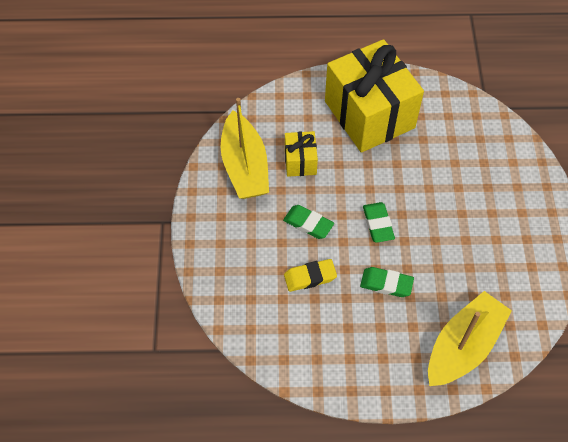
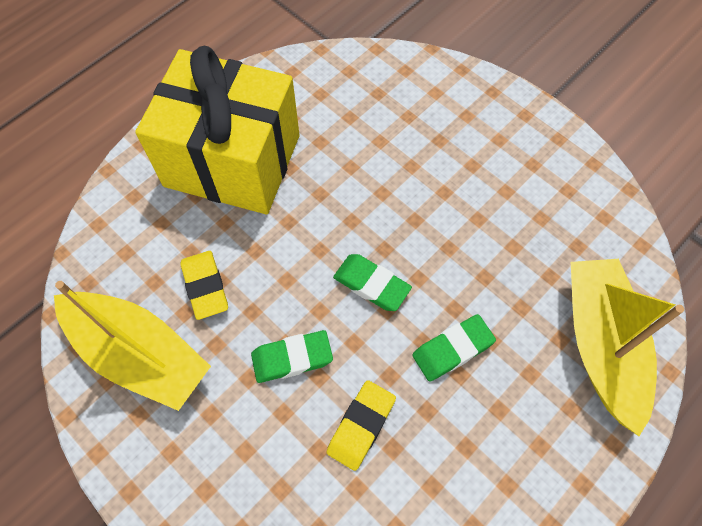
camera: 45 degrees left, 5 degrees up
(300, 161) = (205, 287): yellow gift -> yellow eraser

